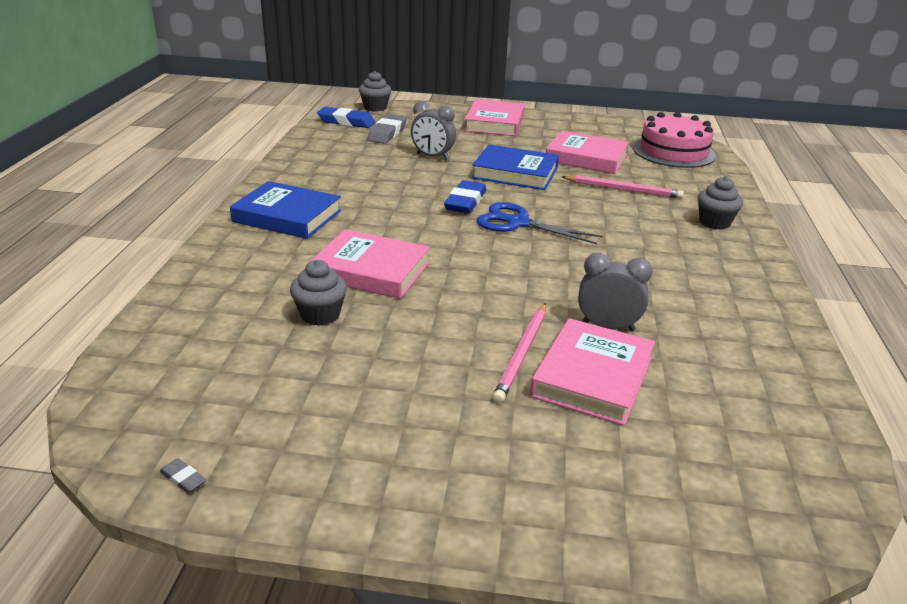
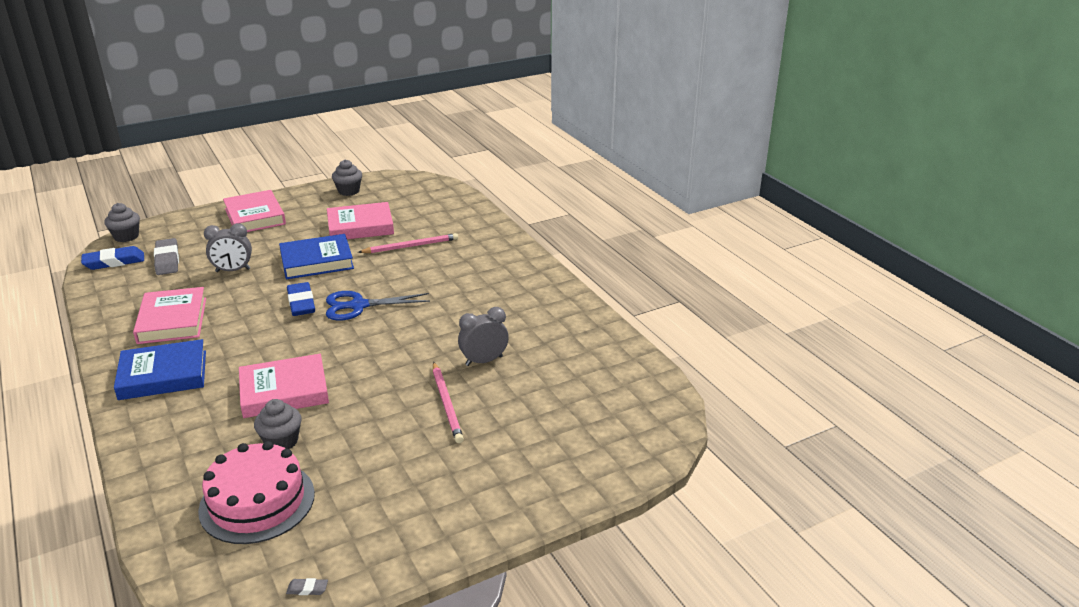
camera: 35 degrees left, 0 degrees up
(592, 377) = (501, 399): pink book -> pink book (172, 320)
(673, 152) = (421, 197): pink cake -> pink cake (257, 501)
(714, 222) = (493, 251): grey cupcake -> grey cupcake (348, 191)

